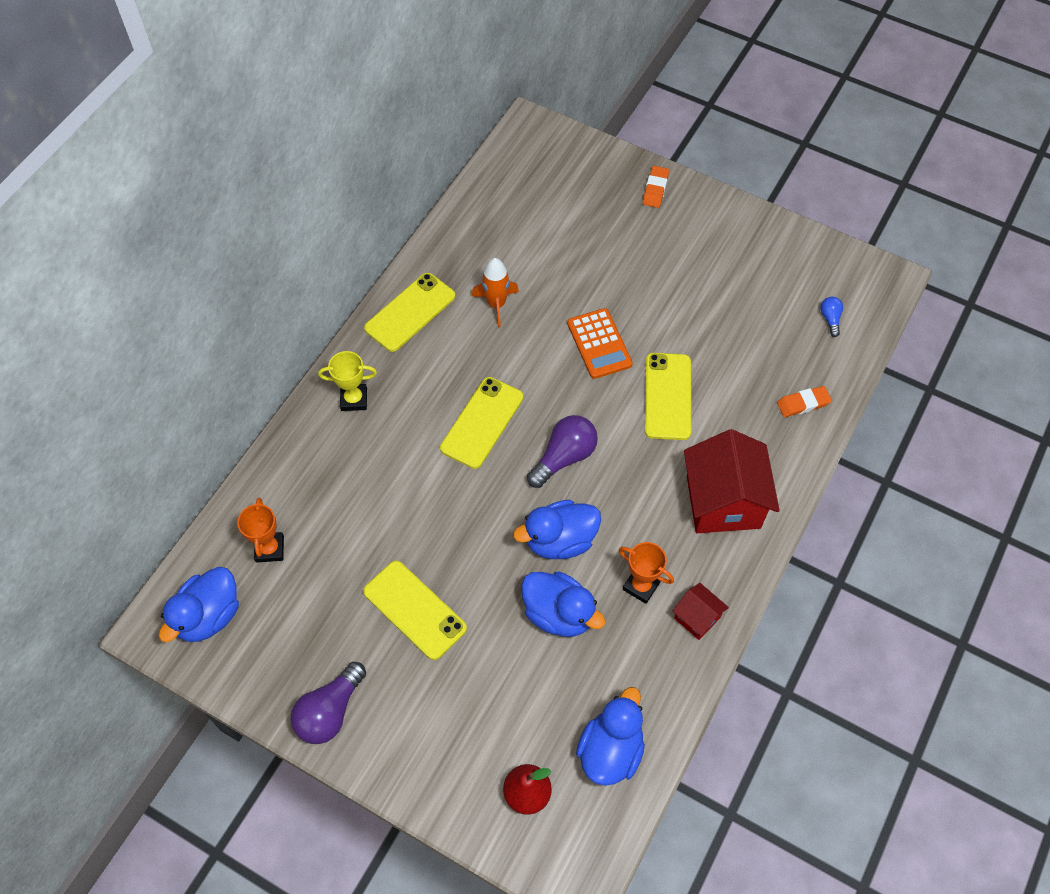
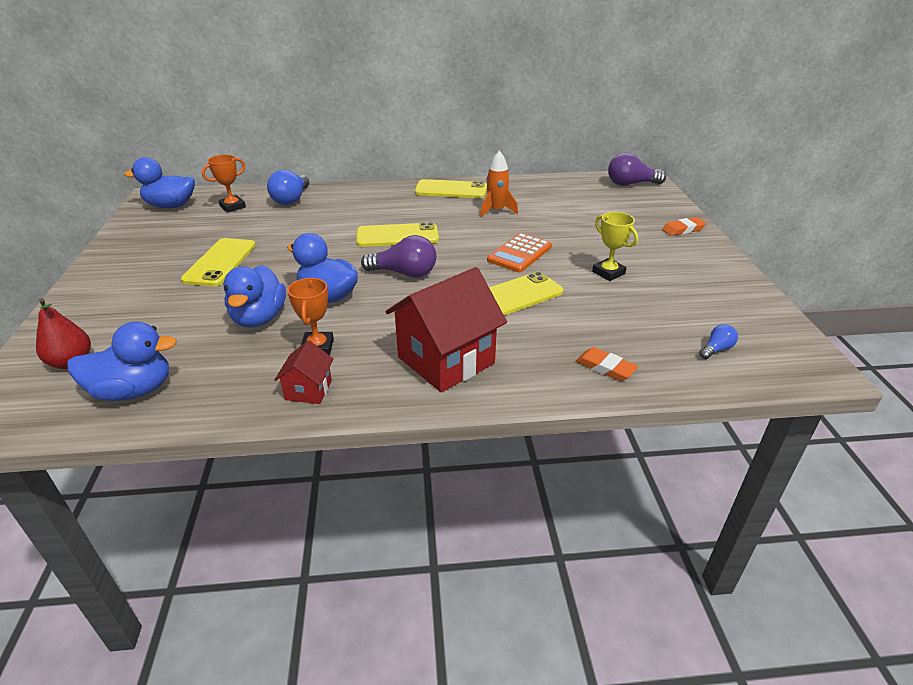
camera: 55 degrees right, 25 degrees down
(300, 479) = (291, 199): none -> blue light bulb
(330, 711) = (117, 261): purple light bulb -> purple light bulb (630, 184)
(354, 399) = (366, 195): yellow trophy -> yellow trophy (608, 273)

